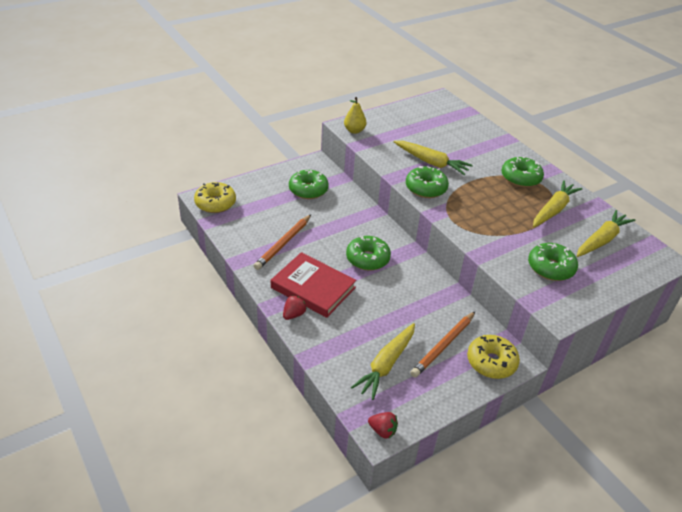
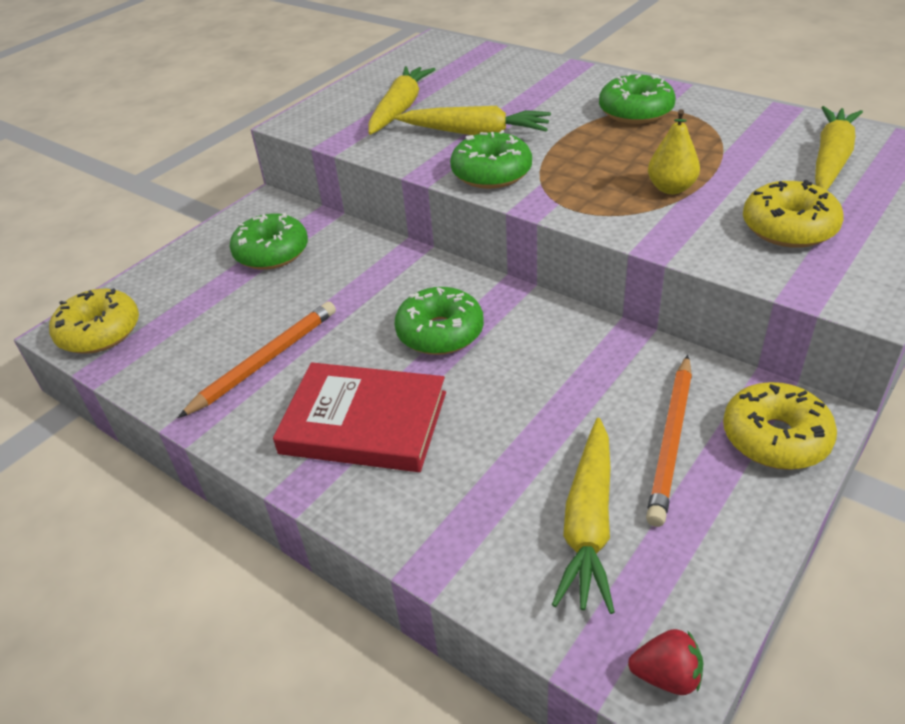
camera: 15 degrees left, 0 degrees up
(283, 244) = (266, 361): orange pencil -> orange pencil turned 150 degrees counterclockwise
(294, 314) = (350, 491): red strawberry -> none
(354, 131) = (315, 125): yellow pear -> yellow pear (671, 188)
(550, 268) = (788, 228): green donut -> yellow donut
(553, 210) = (721, 140): yellow carrot -> yellow carrot (400, 109)

